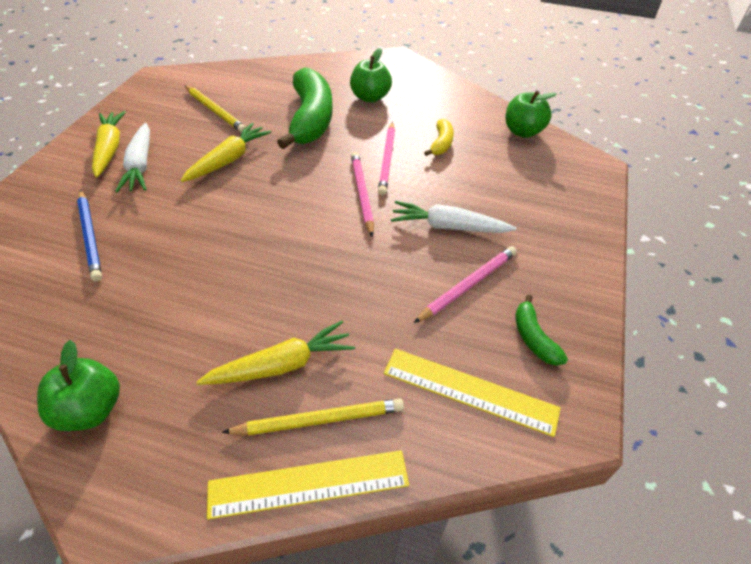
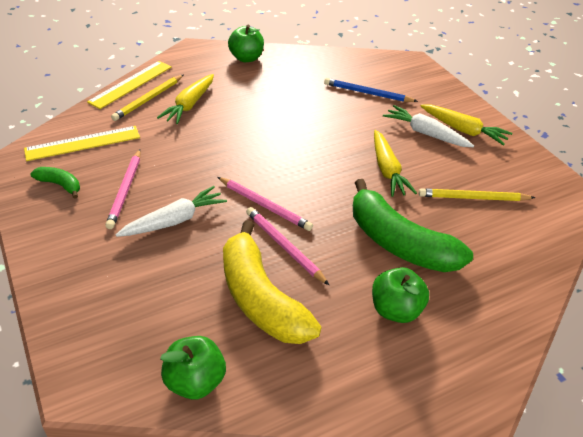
camera: 135 degrees right, 5 degrees down
(441, 144) = (261, 298): yellow banana -> yellow banana, size x2.19

